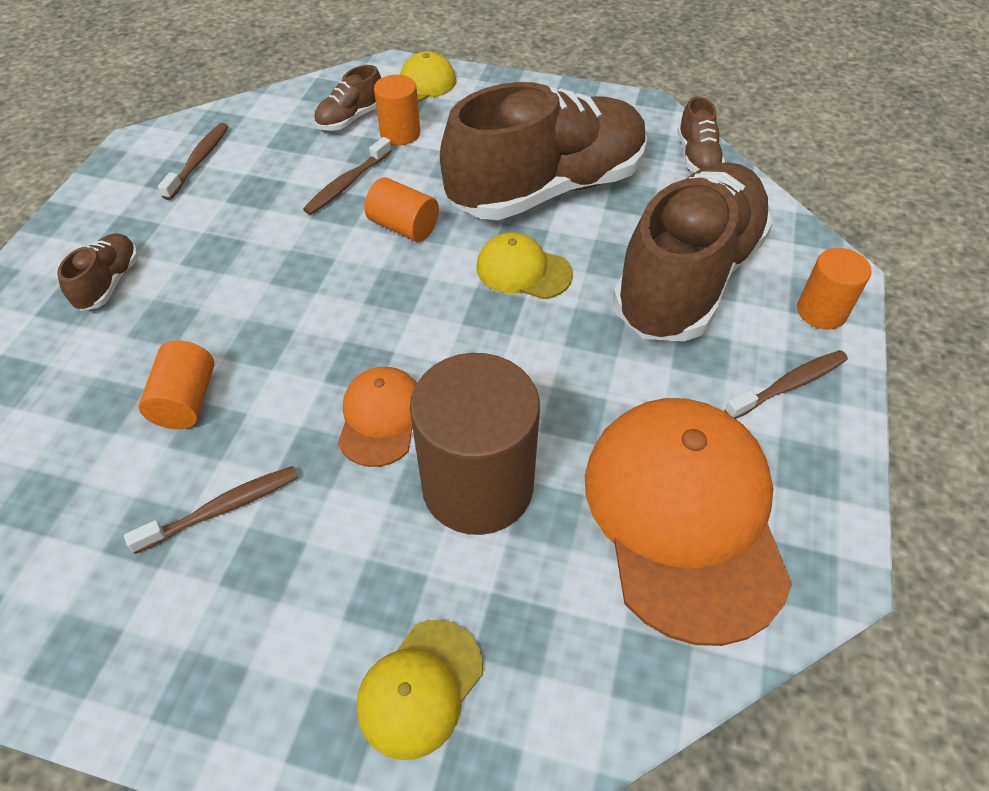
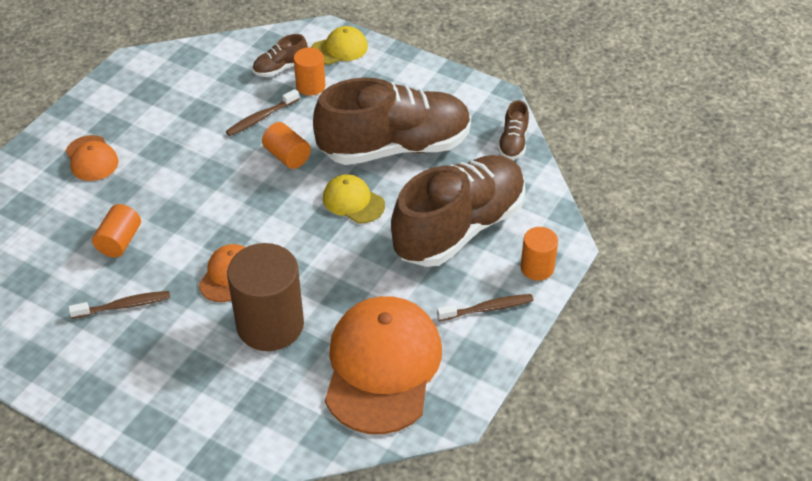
camera: 15 degrees right, 5 degrees down
(109, 283) = (91, 158): brown shoe -> orange cap
(199, 161) = (168, 82): brown toothbrush -> none
(420, 688) = (200, 416): yellow cap -> none

